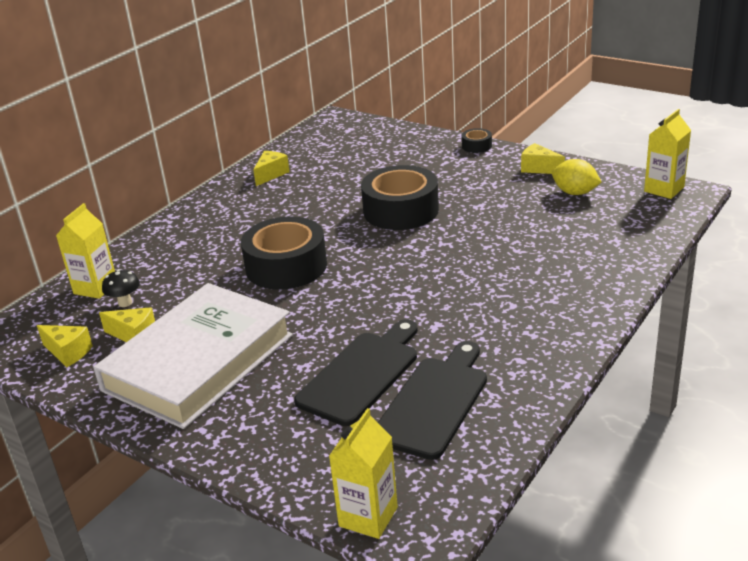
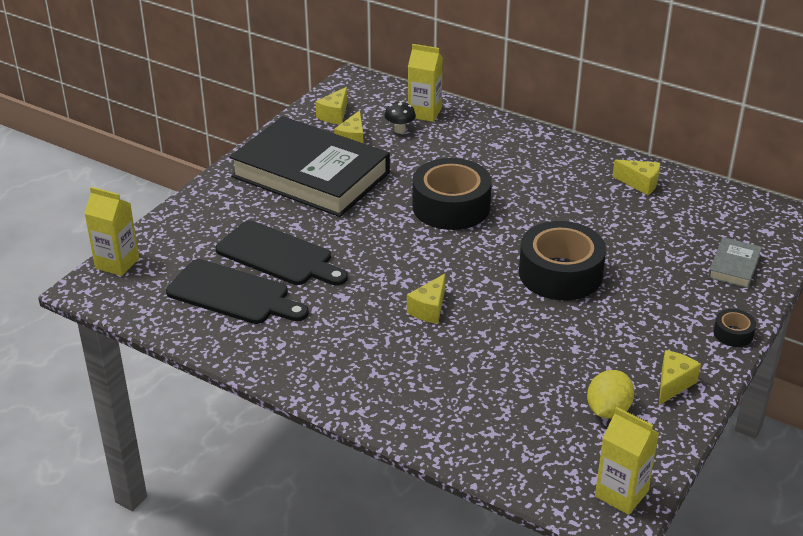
camera: 85 degrees right, 5 degrees up
(199, 362) = (310, 175): white book -> black book
(393, 142) = (734, 266): none -> grey book
(455, 274) = (429, 309): none -> yellow cheese

